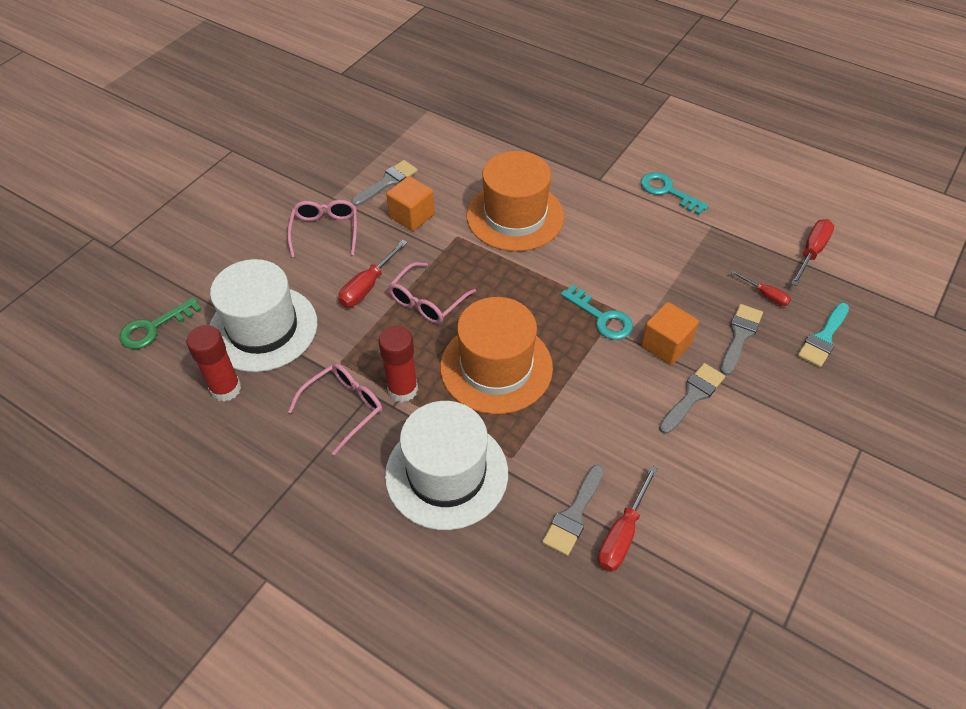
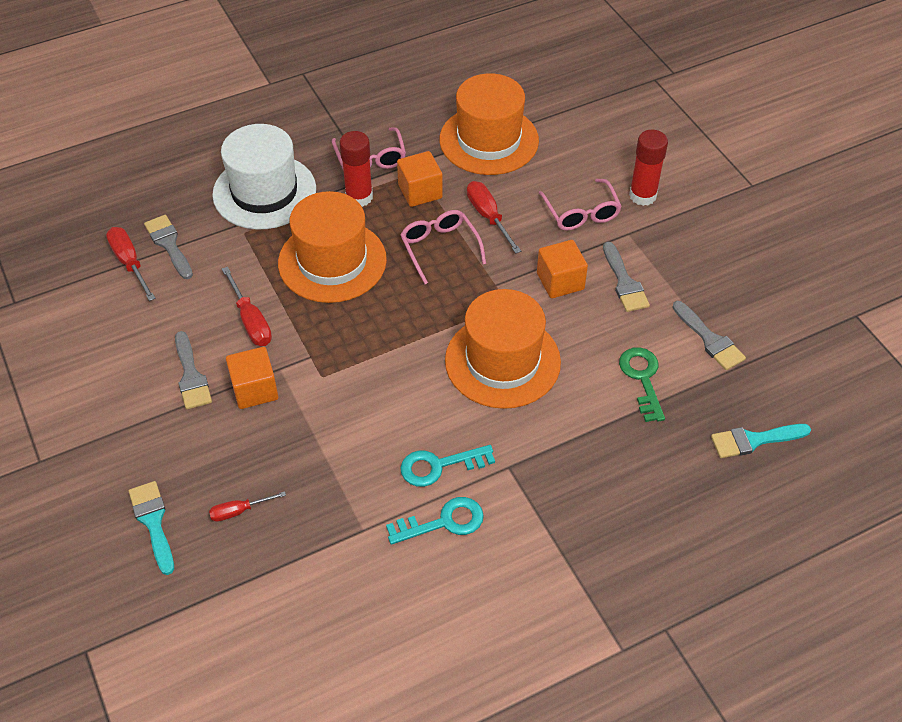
camera: 120 degrees right, 0 degrees up
(154, 328) = (537, 83): green key -> green key (642, 378)
(226, 389) = (442, 105): red glue stick -> red glue stick (642, 196)
(263, 328) = (489, 140): white hat -> orange hat
(325, 231) = (581, 213): pink glasses -> pink glasses turned 45 degrees clockwise
(366, 347) = (420, 191): none -> orange cube
(482, 87) = (754, 440): none -> turquoise brush
(602, 317) = (323, 360): turquoise key -> turquoise key (439, 466)
(739, 336) = (215, 453): grey brush -> grey brush (709, 339)
(811, 252) = (253, 601): red screwdriver -> red screwdriver (251, 321)

